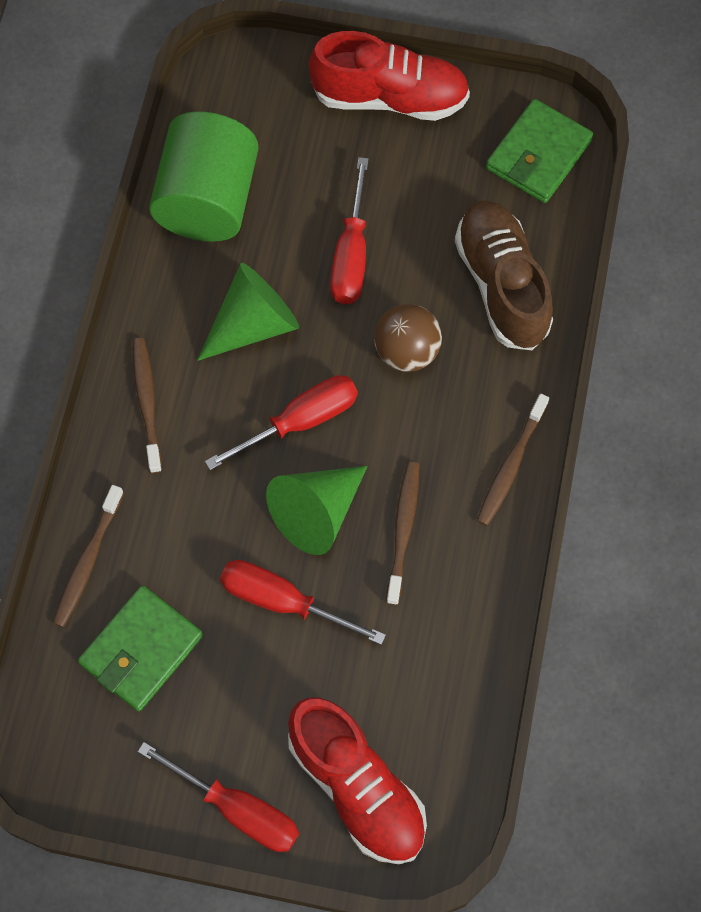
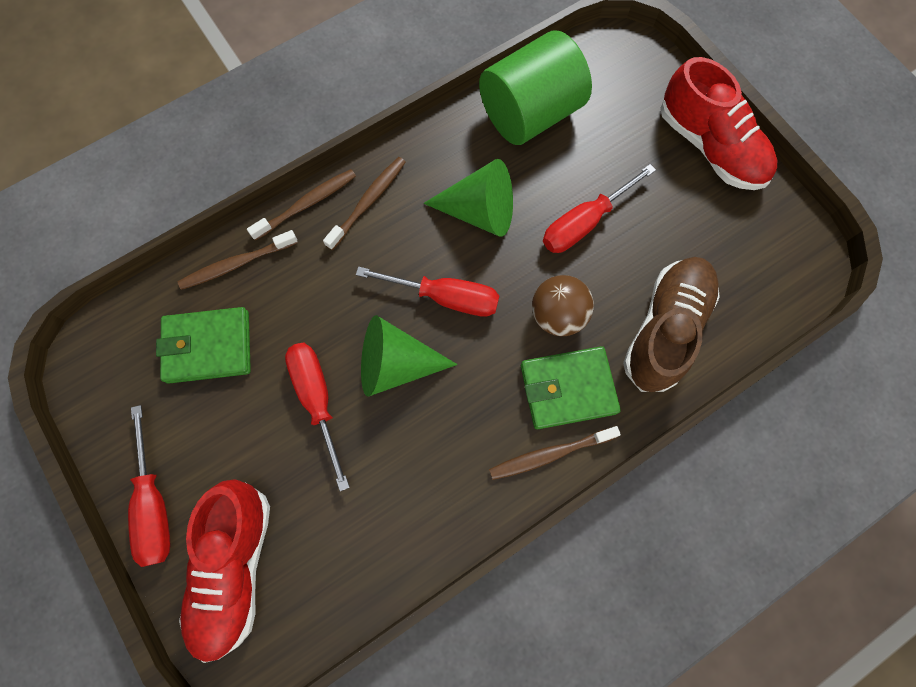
camera: 45 degrees right, 5 degrees up
(403, 530) = (437, 428): brown toothbrush -> brown toothbrush (307, 204)
(538, 155) = (776, 266): green wallet -> green wallet (567, 389)

